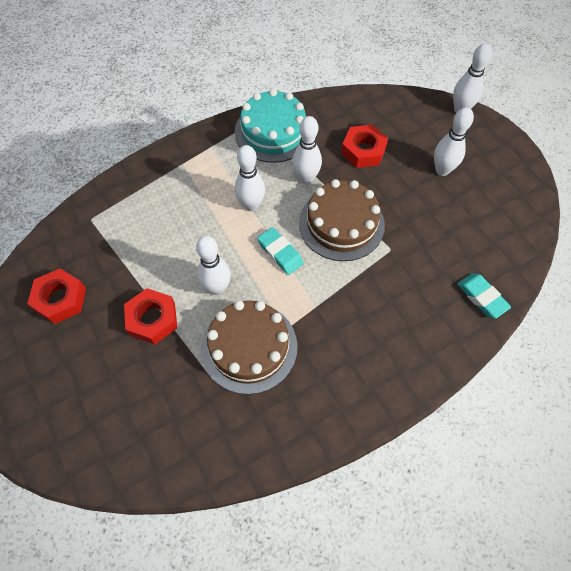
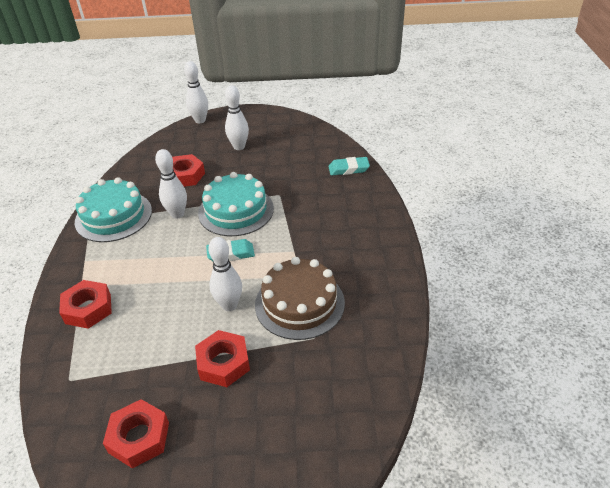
camera: 60 degrees left, 20 degrees down
(161, 185) = (88, 309): none -> red nut
(251, 205) = (170, 255): white bowling pin -> none
(341, 224) = (236, 210): brown cake -> turquoise cake

